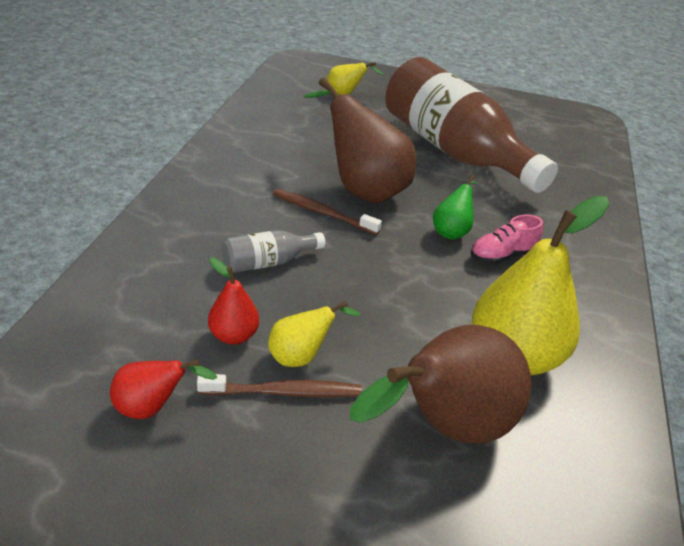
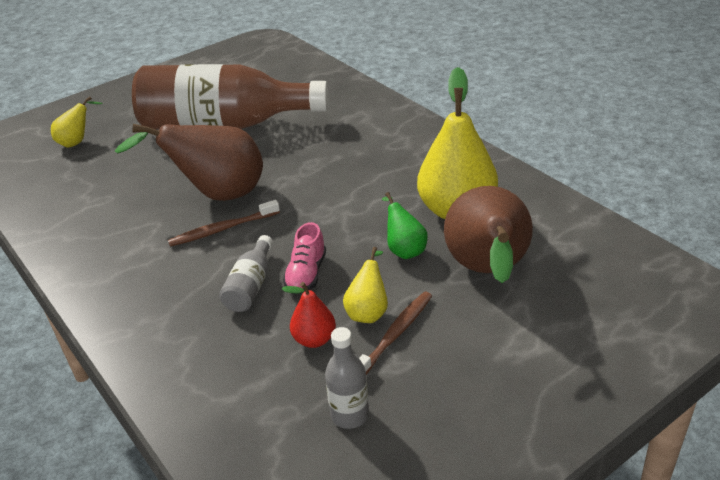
camera: 45 degrees left, 0 degrees up
(152, 408) = (350, 415): red pear -> grey bottle
(452, 231) = (314, 174): green pear -> green pear (404, 249)
(502, 256) = (362, 165): pink shoe -> pink shoe (306, 274)

